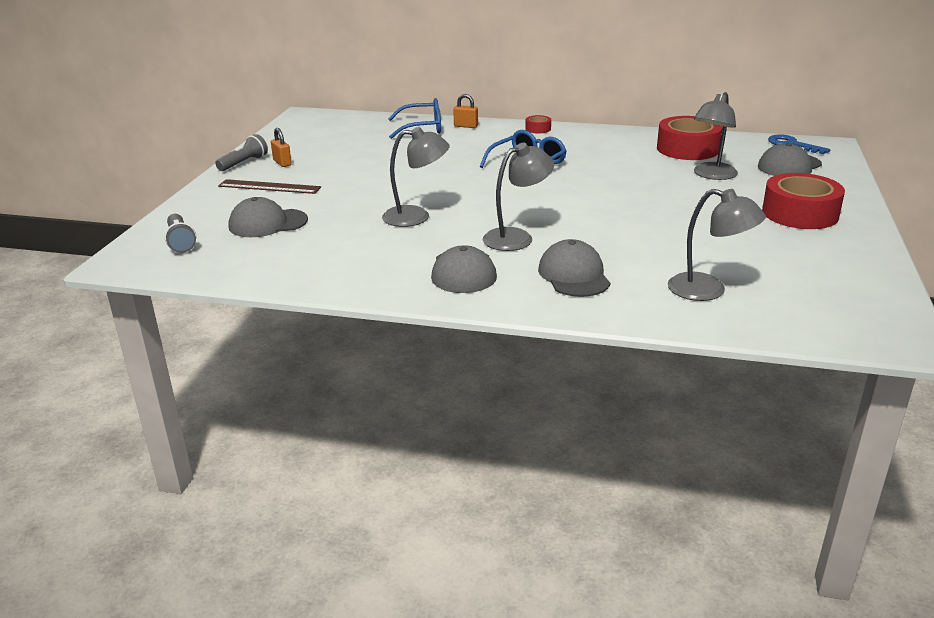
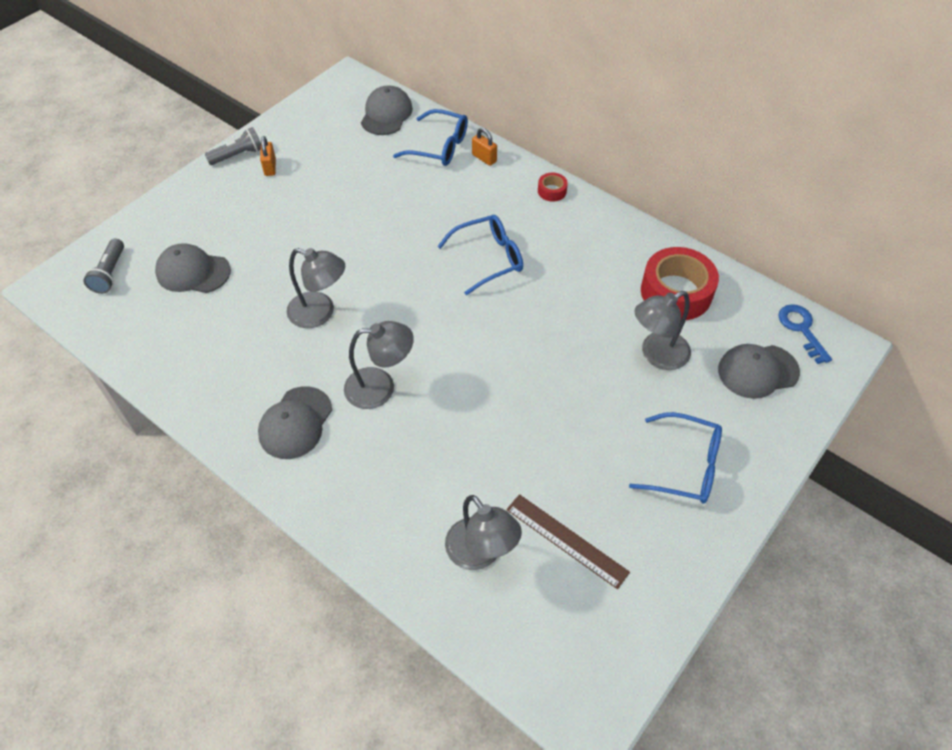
camera: 25 degrees right, 25 degrees up
(269, 187) = (232, 208): brown ruler -> brown ruler (566, 540)
(574, 275) = (383, 472): grey cap -> grey cap (386, 114)
(800, 213) = (685, 466): red tape -> blue glasses

